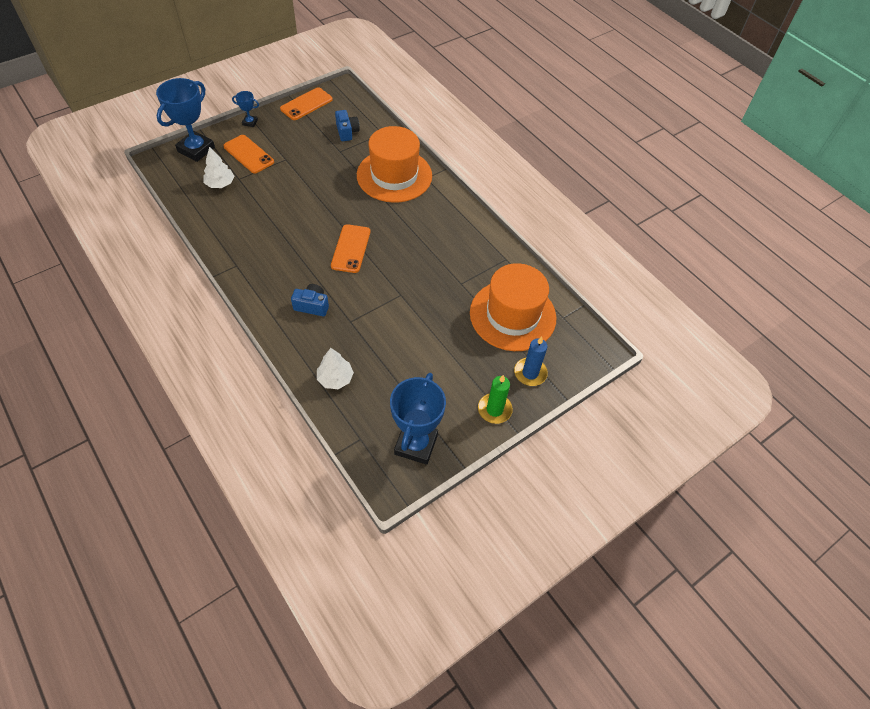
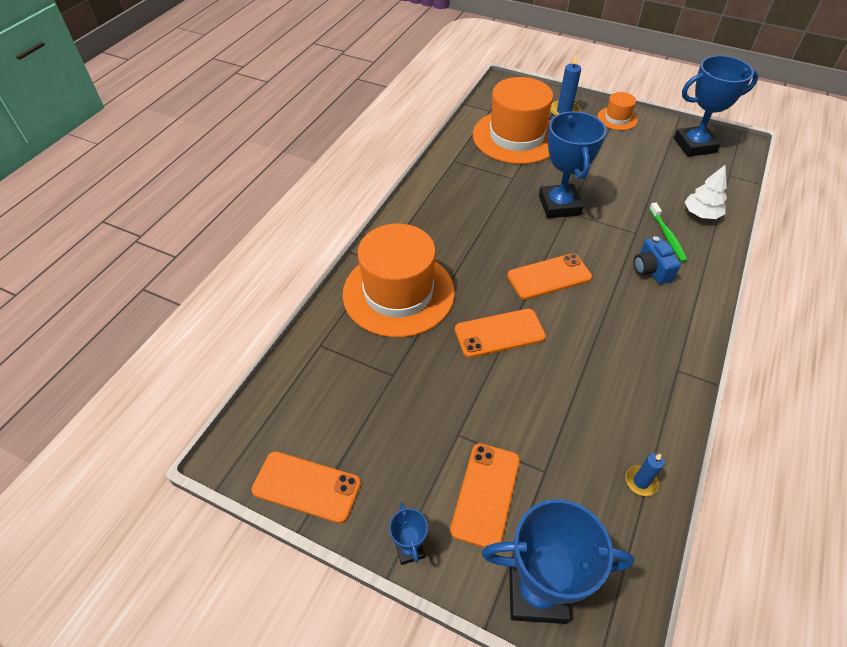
camera: 115 degrees left, 5 degrees down
(200, 208) = (641, 481): none -> blue candle
(220, 184) = (575, 490): white tree -> none
(329, 203) = (499, 333): none -> orange phone
(332, 338) = (667, 236): none -> green toothbrush
(347, 132) = (344, 388): blue camera -> none
(411, 294) = (559, 205): none -> blue trophy
(494, 409) = (617, 118): green candle -> orange hat

